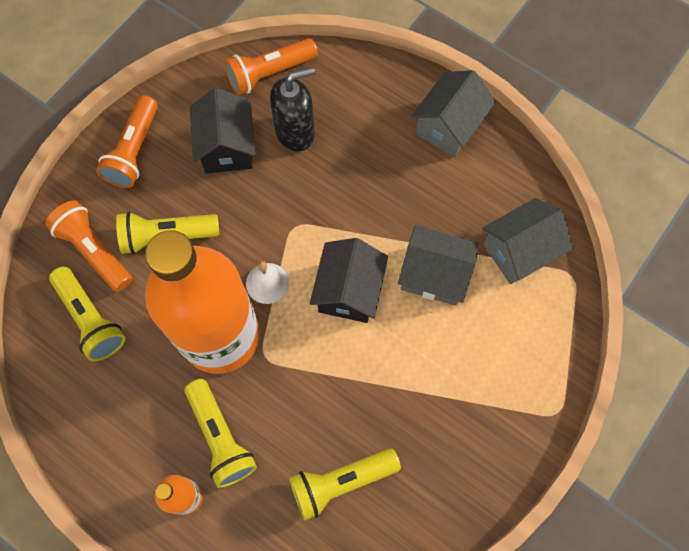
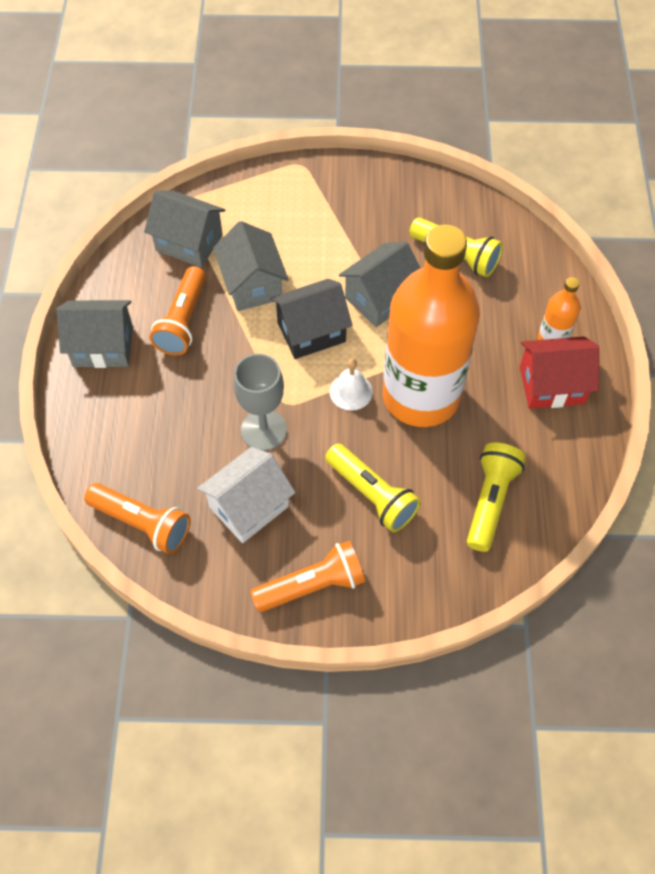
camera: 125 degrees left, 10 degrees down
(94, 251) = (432, 545): orange flashlight -> orange flashlight (183, 321)
(144, 455) = (551, 385): none -> red house
(221, 437) = (494, 345): yellow flashlight -> none
(227, 147) = (249, 506): black house -> white house
(283, 196) = (263, 430): none -> grey goblet
(295, 132) = (192, 460): black soap dispenser -> none
(342, 374) = (380, 298): none -> grey house

